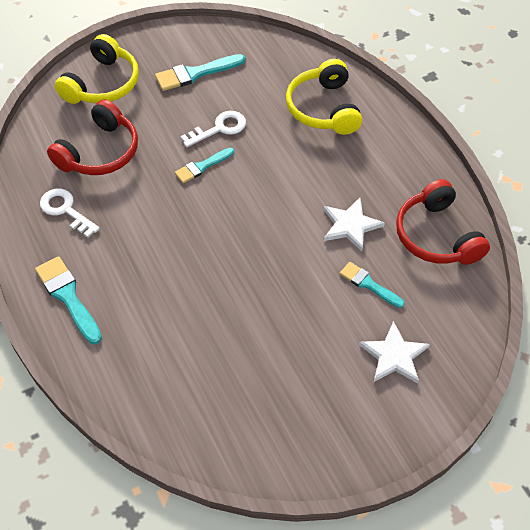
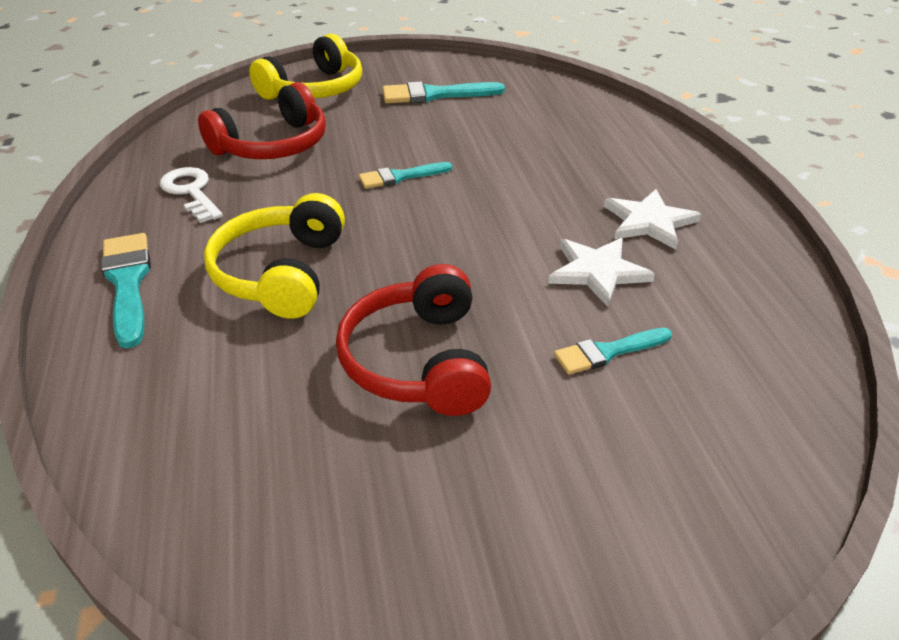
camera: 15 degrees right, 15 degrees down
(219, 128) = (442, 145): white key -> none
(324, 108) = (595, 145): yellow headphones -> yellow headphones (281, 273)
(369, 284) = (608, 352): turquoise brush -> turquoise brush turned 75 degrees counterclockwise
(394, 356) = (628, 468): white star -> white star (649, 222)
(437, 236) = (742, 308): red headphones -> red headphones (418, 361)

